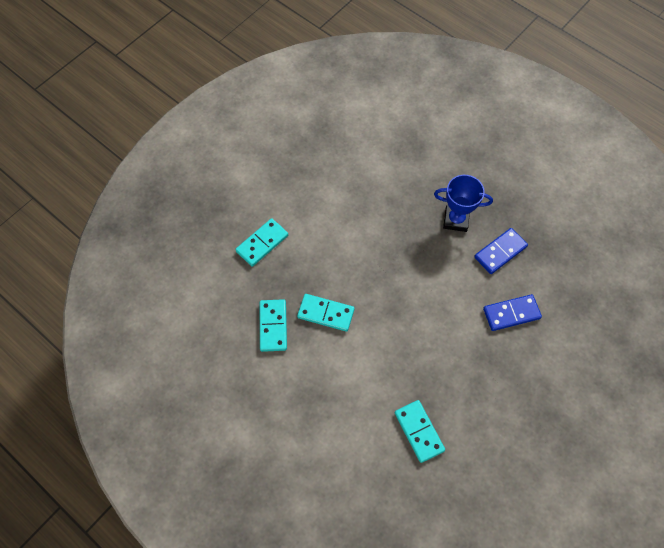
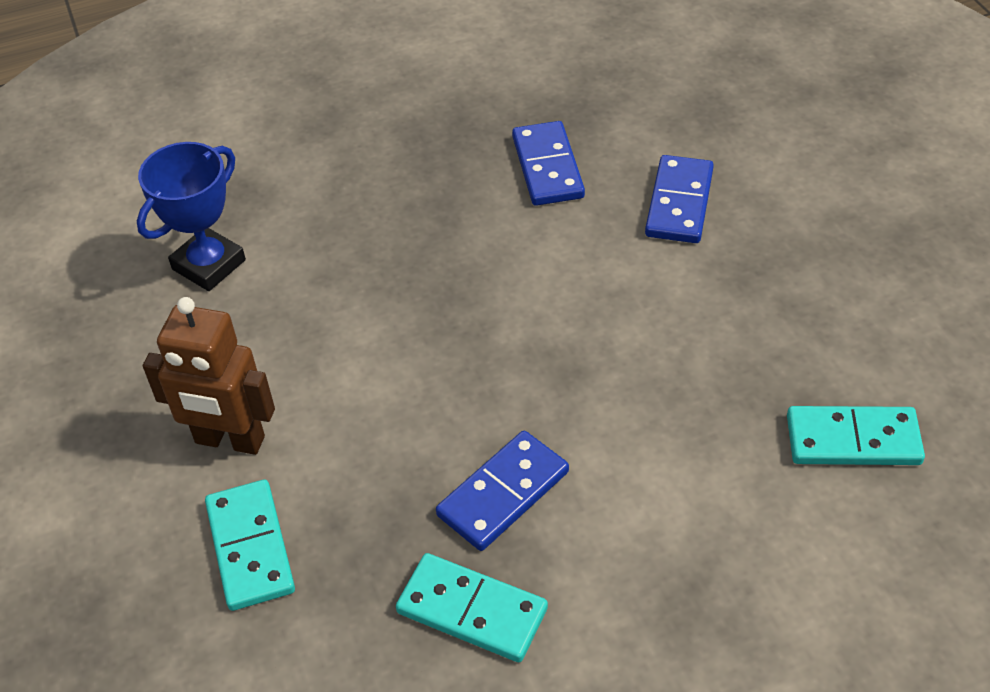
camera: 60 degrees left, 15 degrees down
(300, 212) = (229, 440): none -> brown robot
(325, 313) = (503, 494): turquoise domino -> blue domino
(456, 220) = (439, 200): blue trophy -> blue trophy (209, 265)

